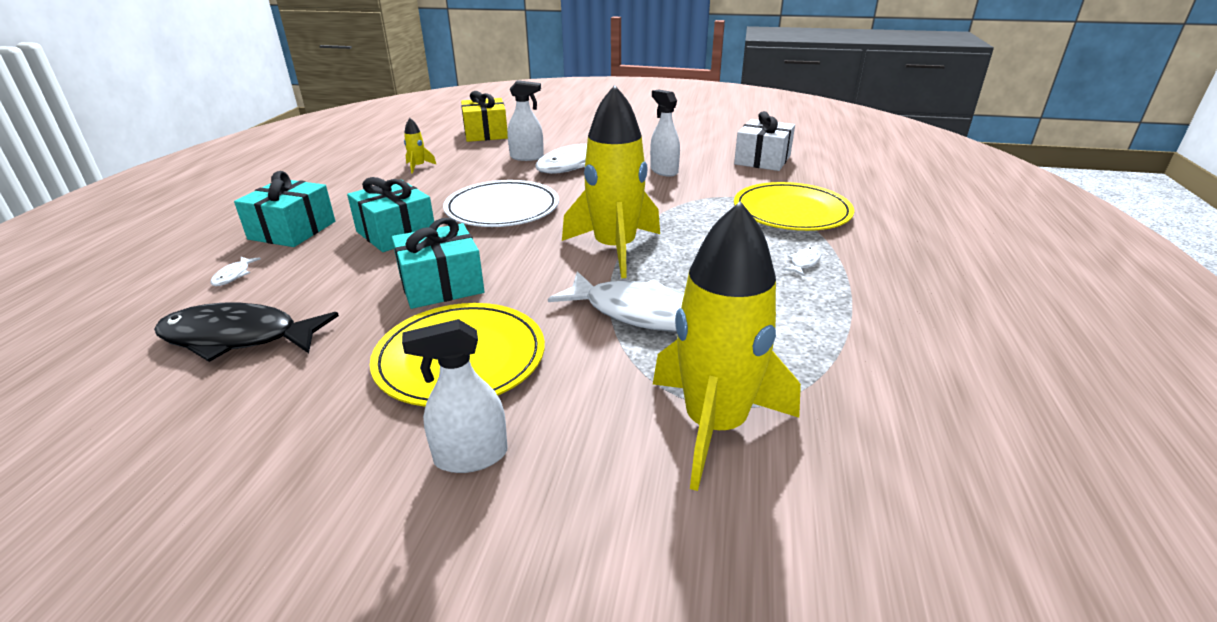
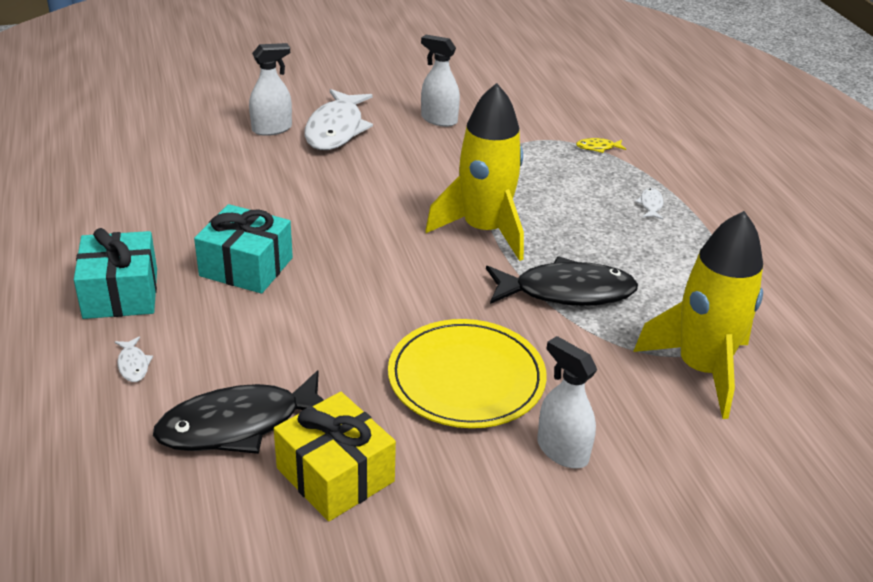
camera: 30 degrees left, 5 degrees up
(418, 167) = (157, 170): yellow rocket -> none
(441, 285) = (366, 313): turquoise gift -> none
(470, 456) = (562, 450): white spray bottle -> white spray bottle turned 90 degrees clockwise
(486, 133) = (179, 100): yellow gift -> yellow gift (335, 475)
(502, 208) = (324, 207): white plate -> none
(639, 313) = (567, 292): white fish -> black fish
(762, 160) = (521, 84): white gift -> none
(791, 211) = (598, 148): yellow plate -> yellow fish

